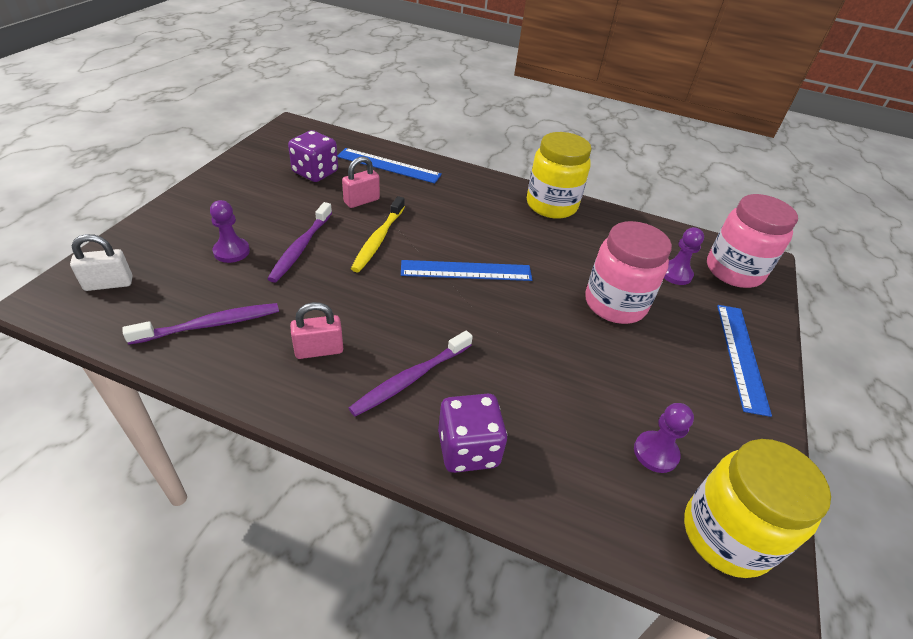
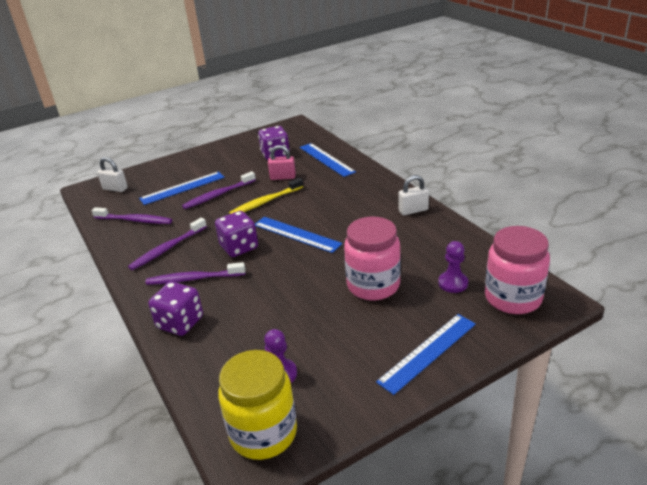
camera: 45 degrees right, 10 degrees down
(231, 251) = (182, 188): purple pawn -> blue ruler
(319, 350) = (167, 249): pink padlock -> purple toothbrush
(417, 312) = (239, 247): none -> purple dice
(551, 205) = (413, 210): yellow jar -> white padlock

